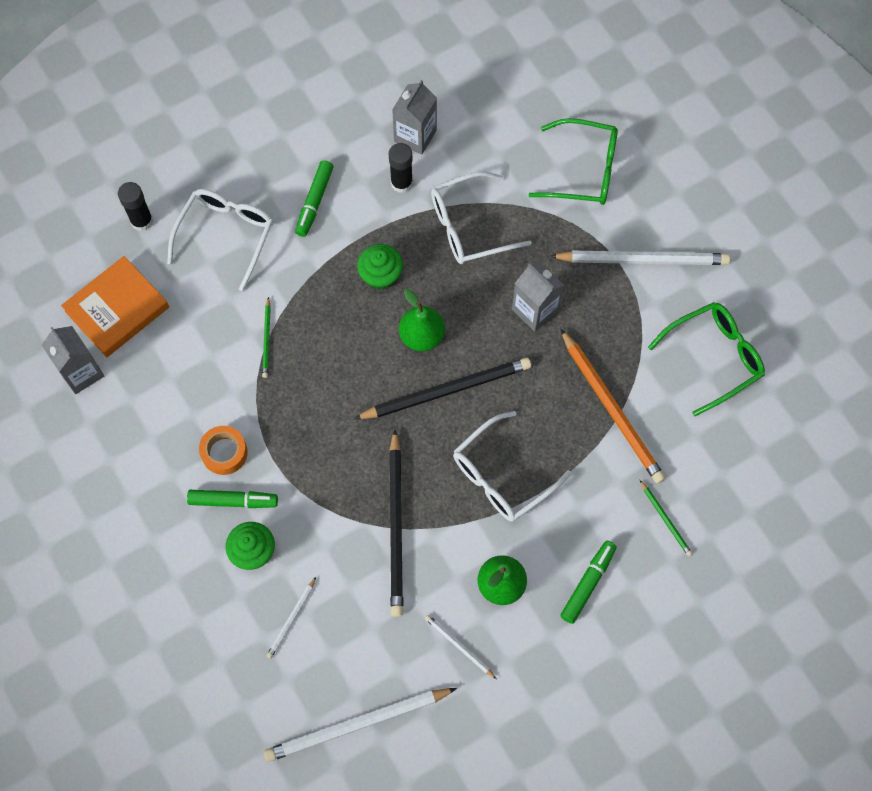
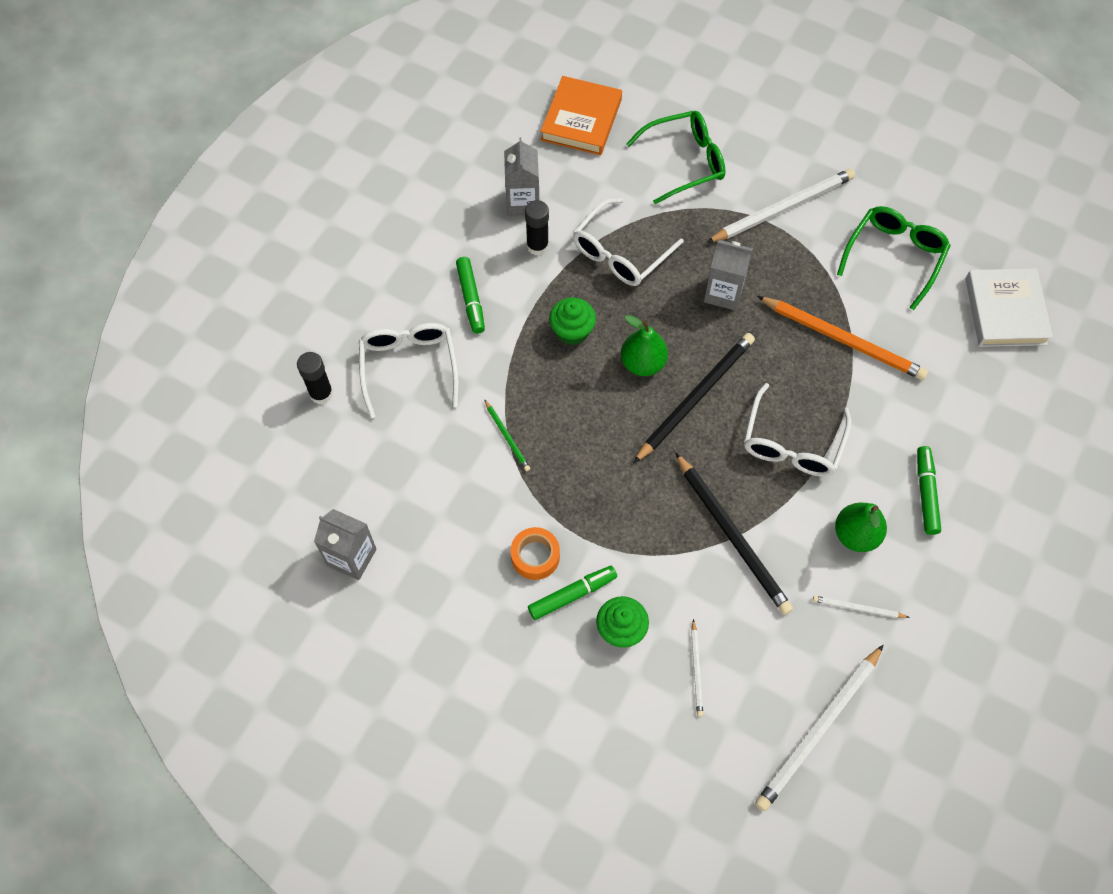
camera: 30 degrees left, 5 degrees down
(117, 309) = (349, 483): orange book -> orange book (581, 120)
(665, 519) = (950, 406): green pencil -> none
(780, 462) = (1005, 311): none -> white book

